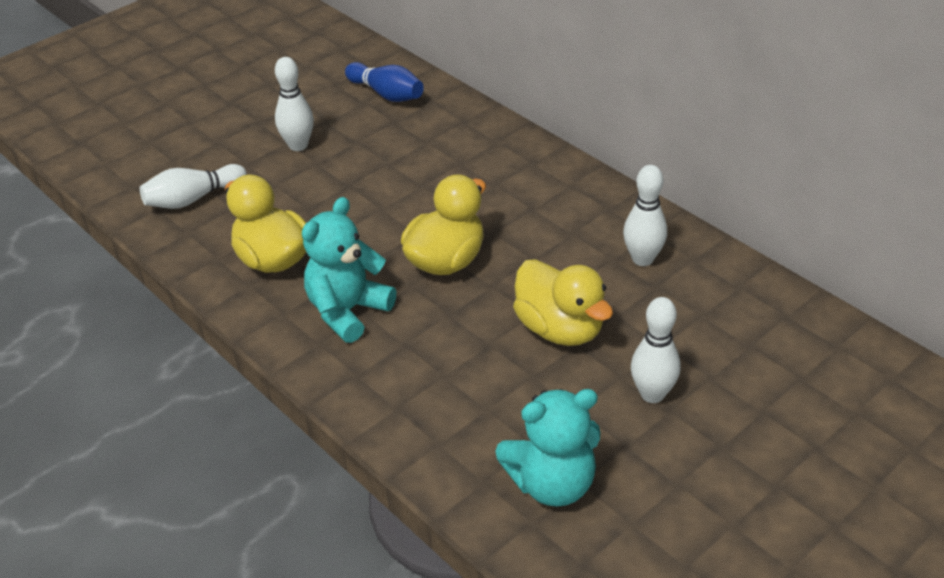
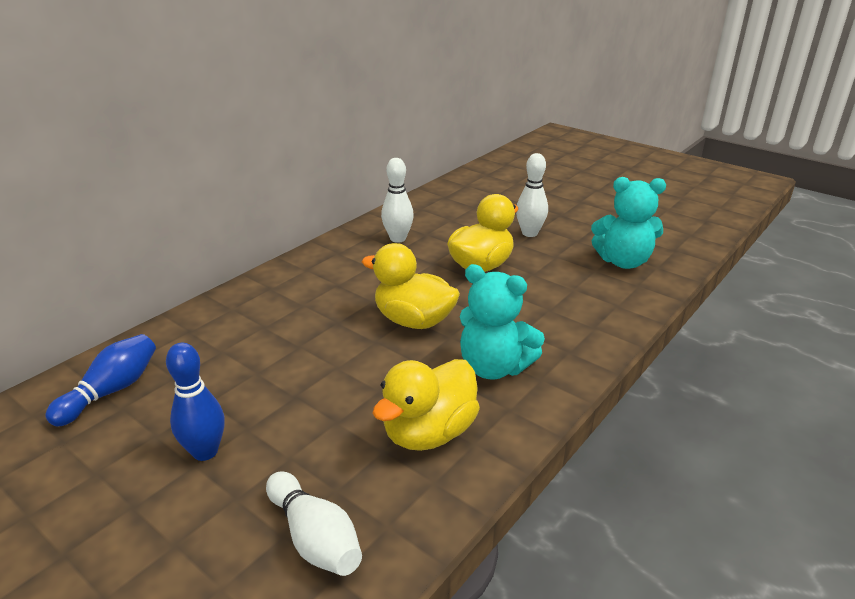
camera: 100 degrees left, 10 degrees down
(298, 145) = (205, 452): white bowling pin -> blue bowling pin
(552, 483) = (623, 262): turquoise teddy bear -> turquoise teddy bear turned 120 degrees clockwise

